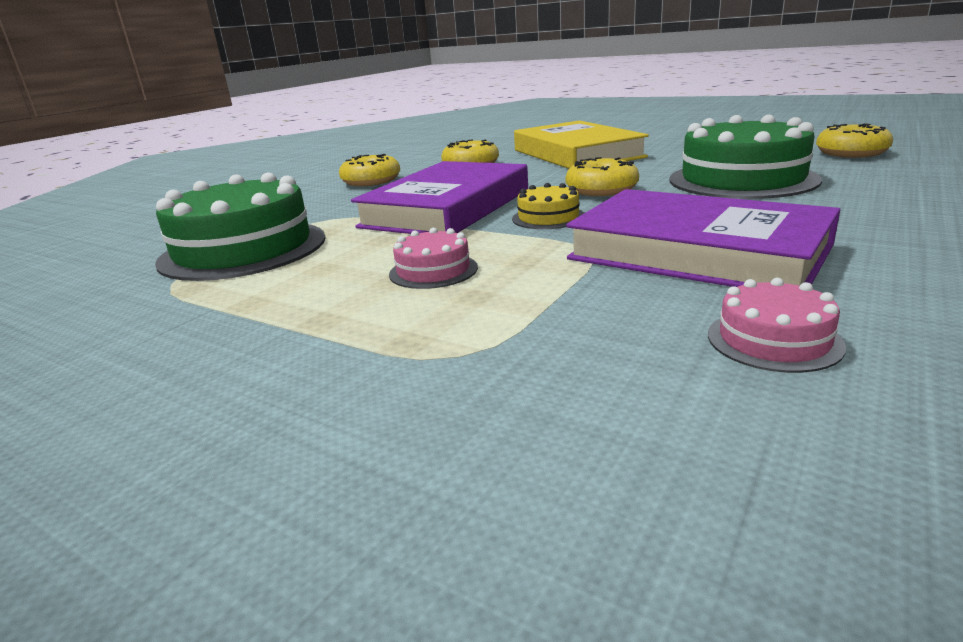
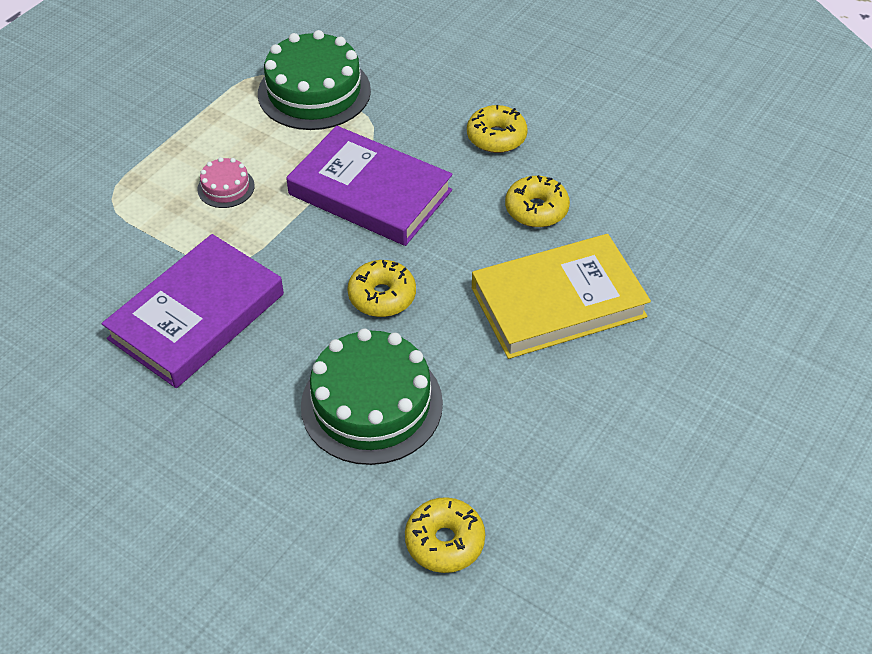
camera: 90 degrees right, 25 degrees up
(548, 217) = (313, 251): yellow cake -> none
(774, 340) = (71, 310): pink cake -> none

